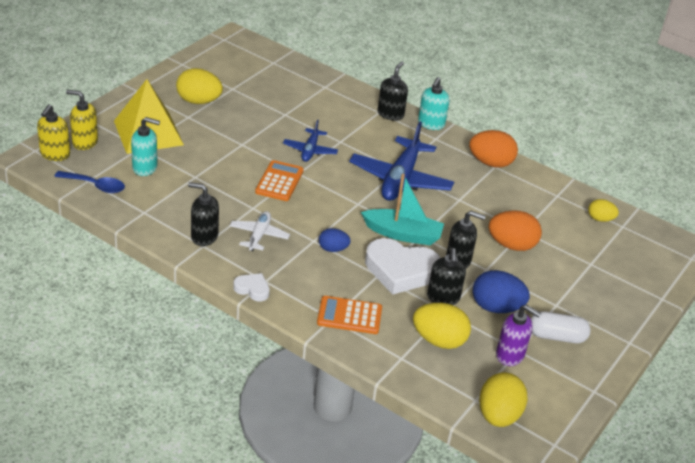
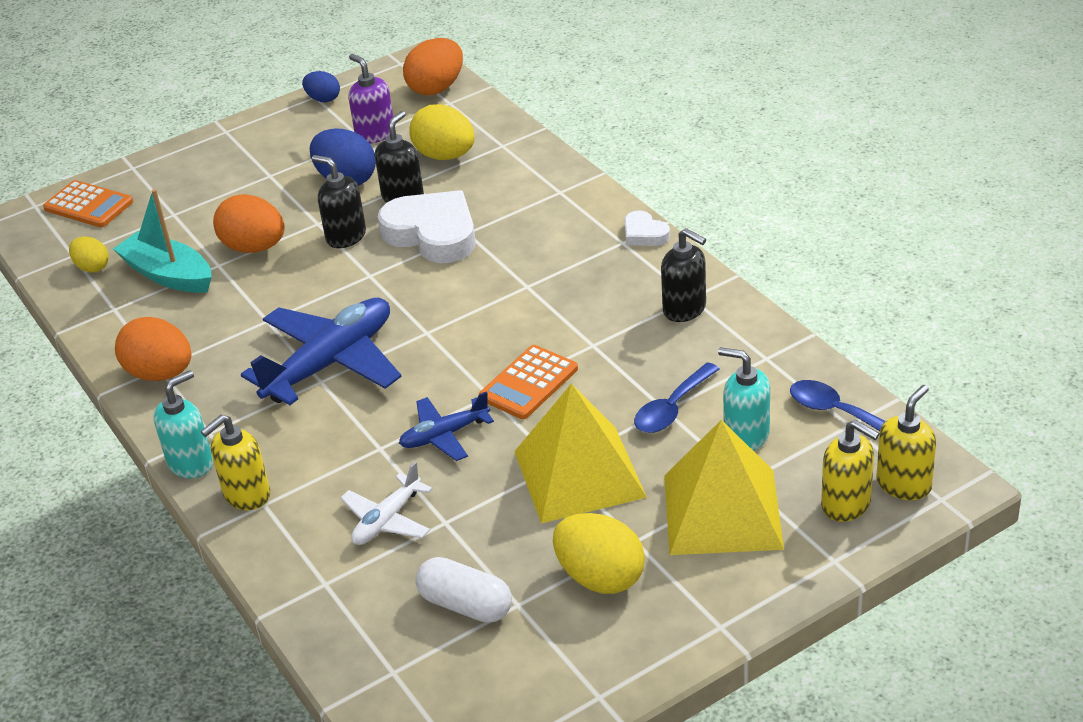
camera: 150 degrees left, 0 degrees up
(191, 177) = (672, 408): none -> blue spoon
(229, 141) = (579, 474): none -> yellow pyramid
(259, 235) = (603, 301): white plane -> white plane (387, 520)
(310, 150) = (444, 435): blue plane -> blue plane turned 150 degrees counterclockwise
(333, 249) = (507, 271): blue egg -> blue egg (323, 99)
(349, 316) = (535, 191): orange calculator -> orange calculator (88, 205)
(390, 114) = (246, 495): black soap dispenser -> yellow soap dispenser
(403, 234) = (393, 279): turquoise boat -> turquoise boat (168, 275)
(498, 415) = (436, 88): yellow egg -> orange egg
(556, 336) = (303, 145): white capsule -> white capsule (465, 605)

